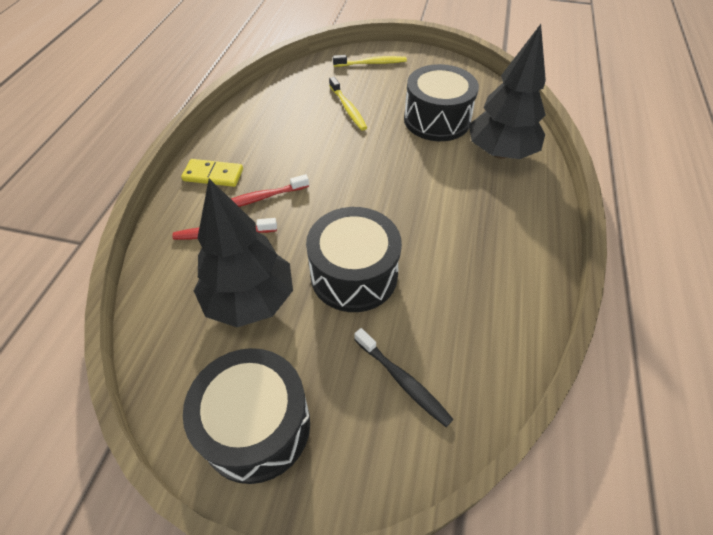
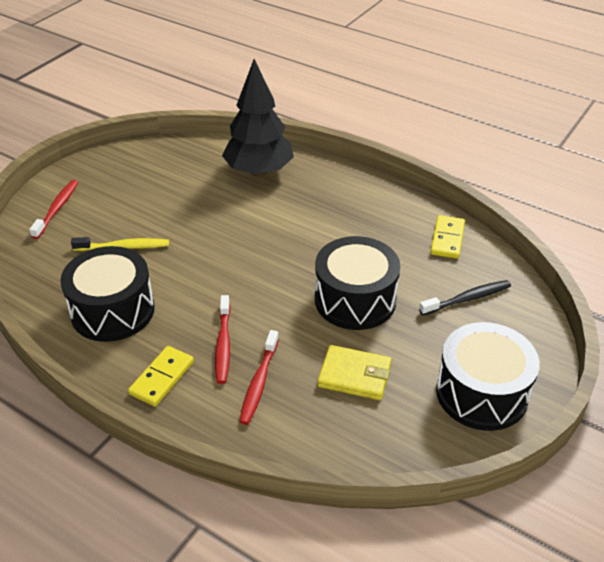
camera: 70 degrees left, 10 degrees down
(250, 300) = (354, 375): black tree -> yellow wallet
(371, 63) = (57, 209): yellow toothbrush -> red toothbrush
(437, 120) = (188, 193): black drum -> black drum (113, 310)
(498, 338) = (447, 239): none -> yellow domino

